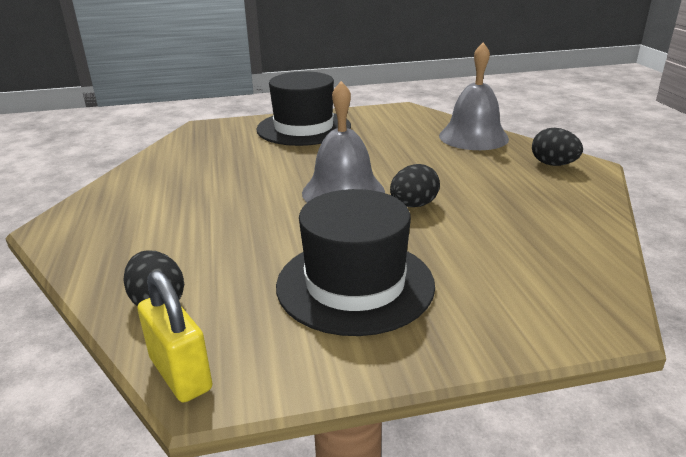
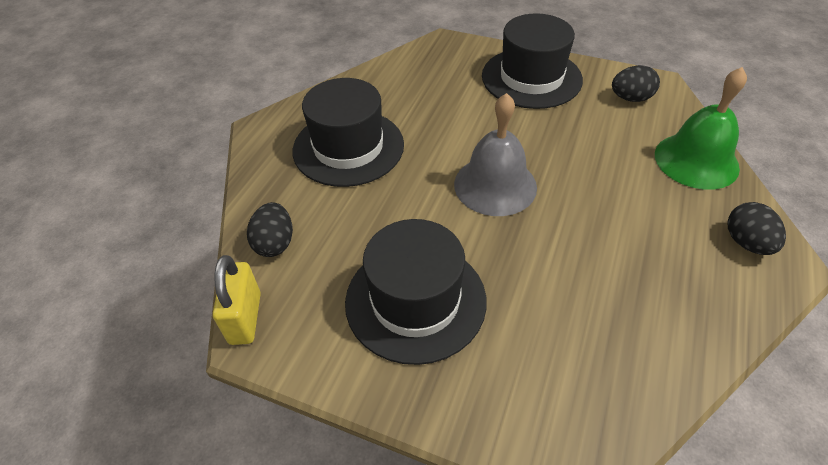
camera: 35 degrees right, 20 degrees up
(174, 211) = (348, 147): none -> black hat
(413, 205) = (542, 232): black egg -> black egg (630, 98)
(473, 137) = (696, 160): grey bell -> green bell

